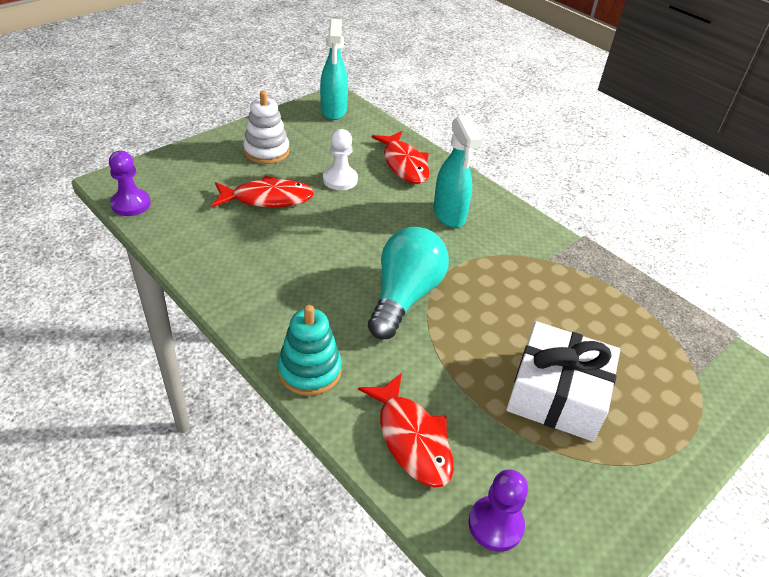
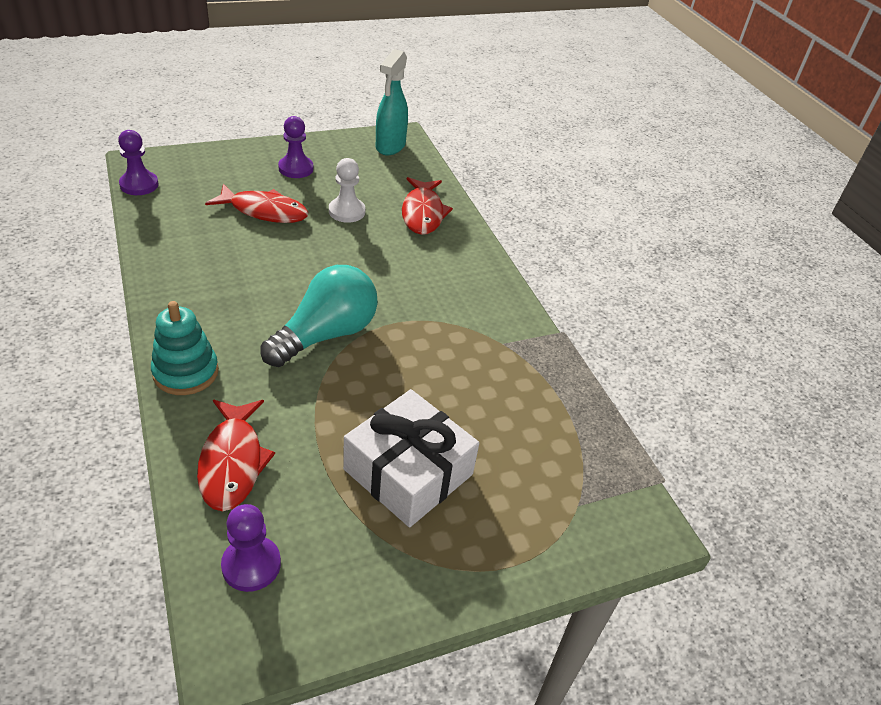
camera: 20 degrees right, 0 degrees up
(266, 151) = (296, 168): white stacking toy -> purple pawn
(449, 215) = (431, 273): turquoise spray bottle -> none

